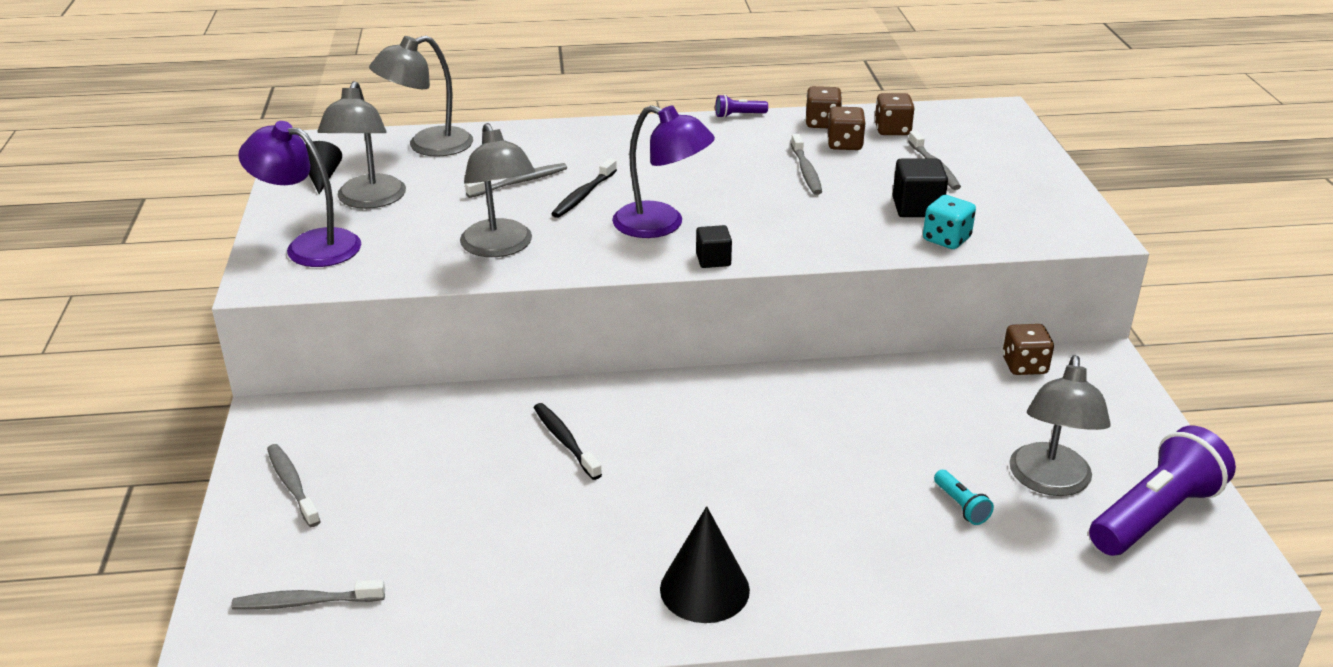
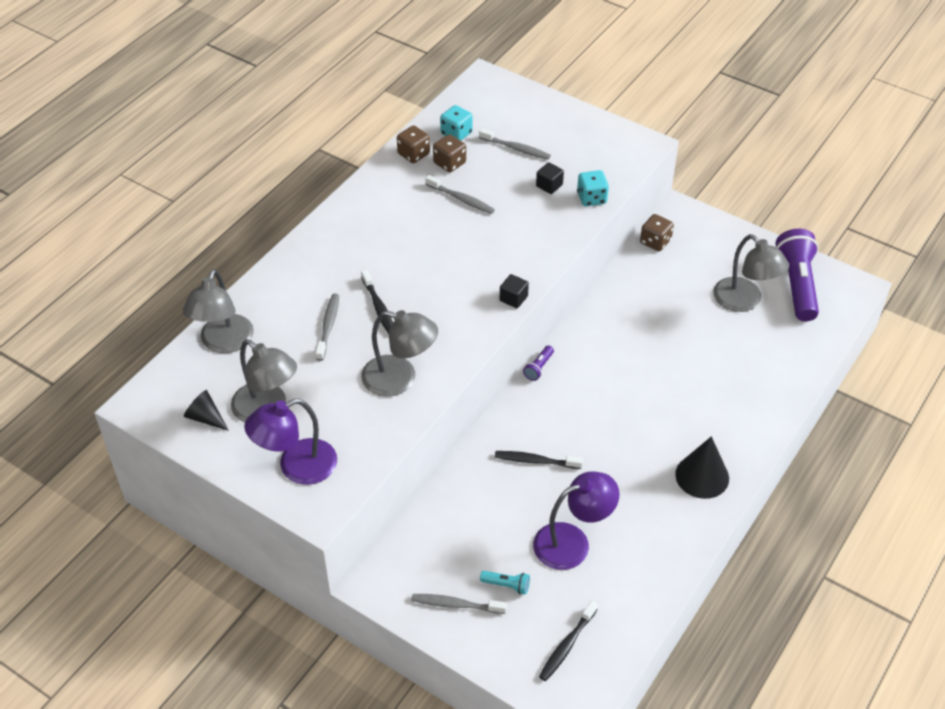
camera: 50 degrees left, 15 degrees up
(306, 602) = (567, 645): grey toothbrush -> black toothbrush
(661, 225) = (452, 295): purple lamp -> purple lamp (572, 542)
(738, 115) = (360, 180): purple flashlight -> purple flashlight (538, 368)
(892, 130) = (456, 133): brown dice -> turquoise dice
(917, 207) = (549, 185): black cube -> black cube, size x0.65
(961, 506) = (731, 344): turquoise flashlight -> turquoise flashlight (507, 585)

